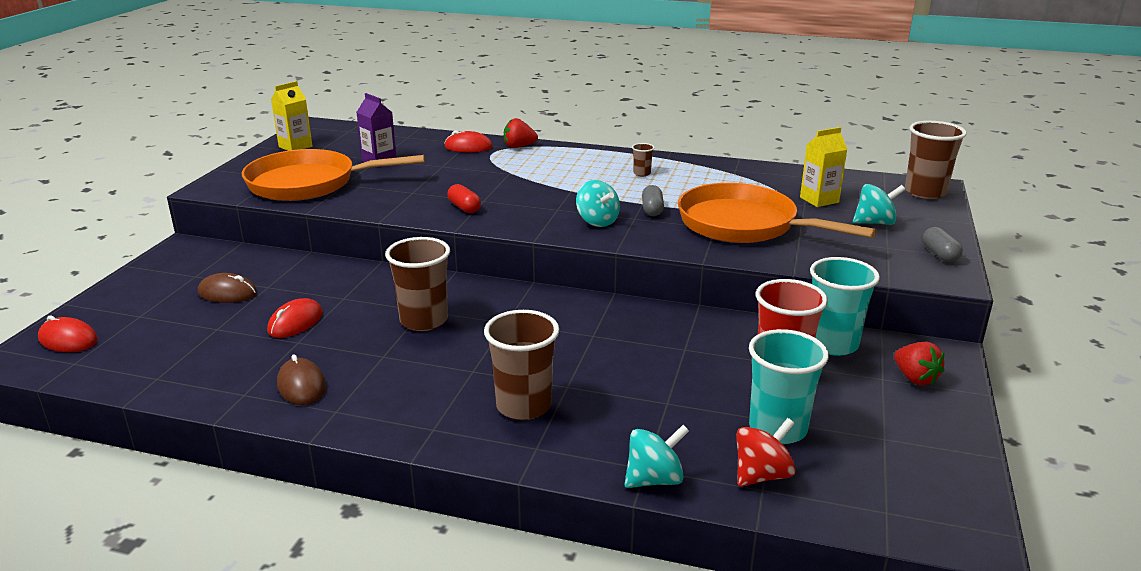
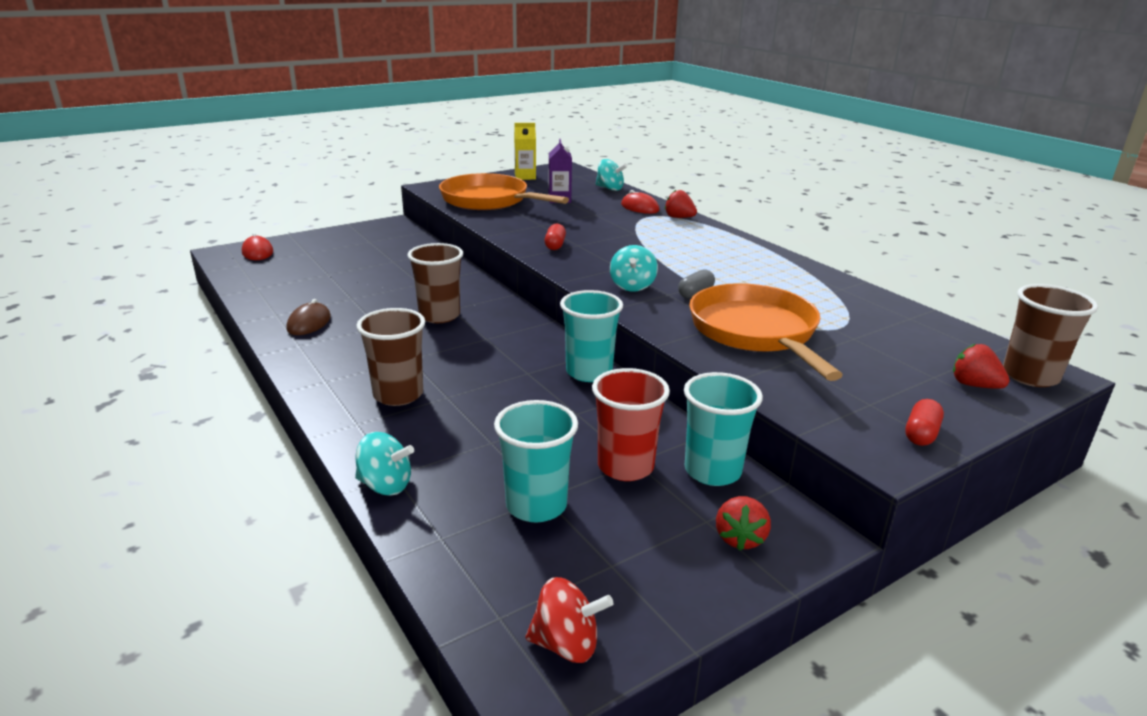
camera: 40 degrees right, 0 degrees up
(227, 293) = (367, 257): brown mouse -> none
(295, 322) = (370, 287): red mouse -> none
(637, 313) = (589, 372): none -> turquoise cup
(642, 173) = (743, 265): brown cup -> none
(762, 475) = (460, 529): red spinning top -> red spinning top (566, 644)
(819, 200) = (879, 340): yellow carton -> none
(875, 223) = (902, 379): turquoise spinning top -> turquoise spinning top (610, 188)
(912, 210) = (974, 385): none -> red strawberry
(940, 254) = (921, 434): grey capsule -> red capsule

